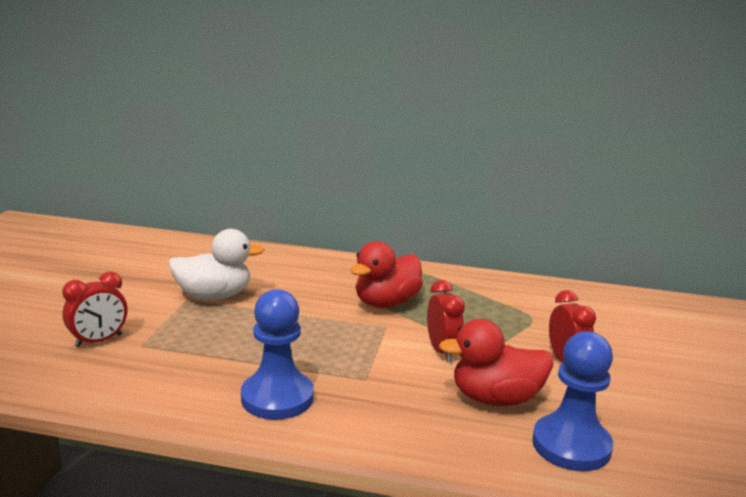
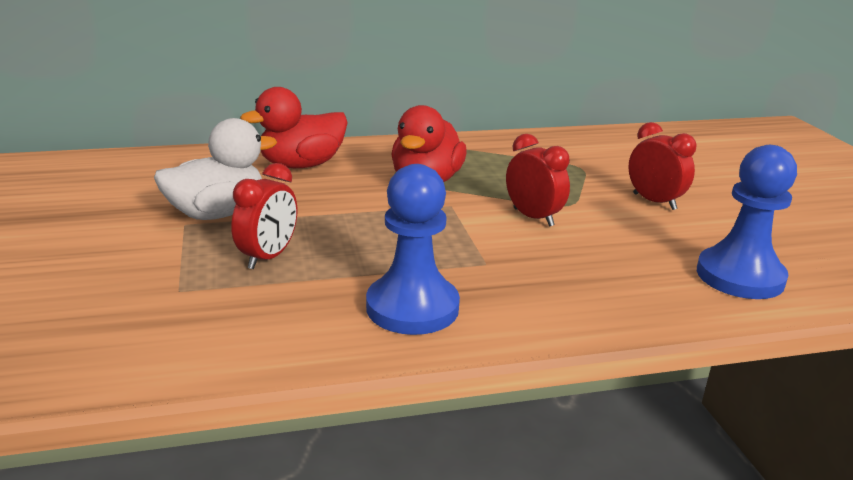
camera: 25 degrees left, 5 degrees up
(98, 341) = (112, 299): red clock -> red clock (268, 257)
(495, 398) = (630, 251): red duck -> red duck (301, 165)

